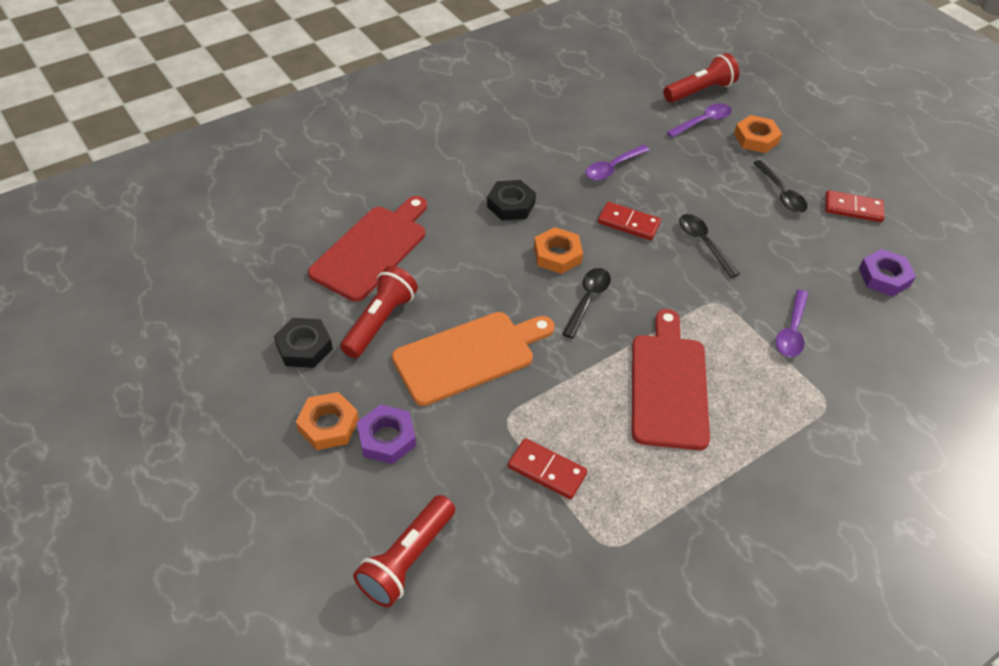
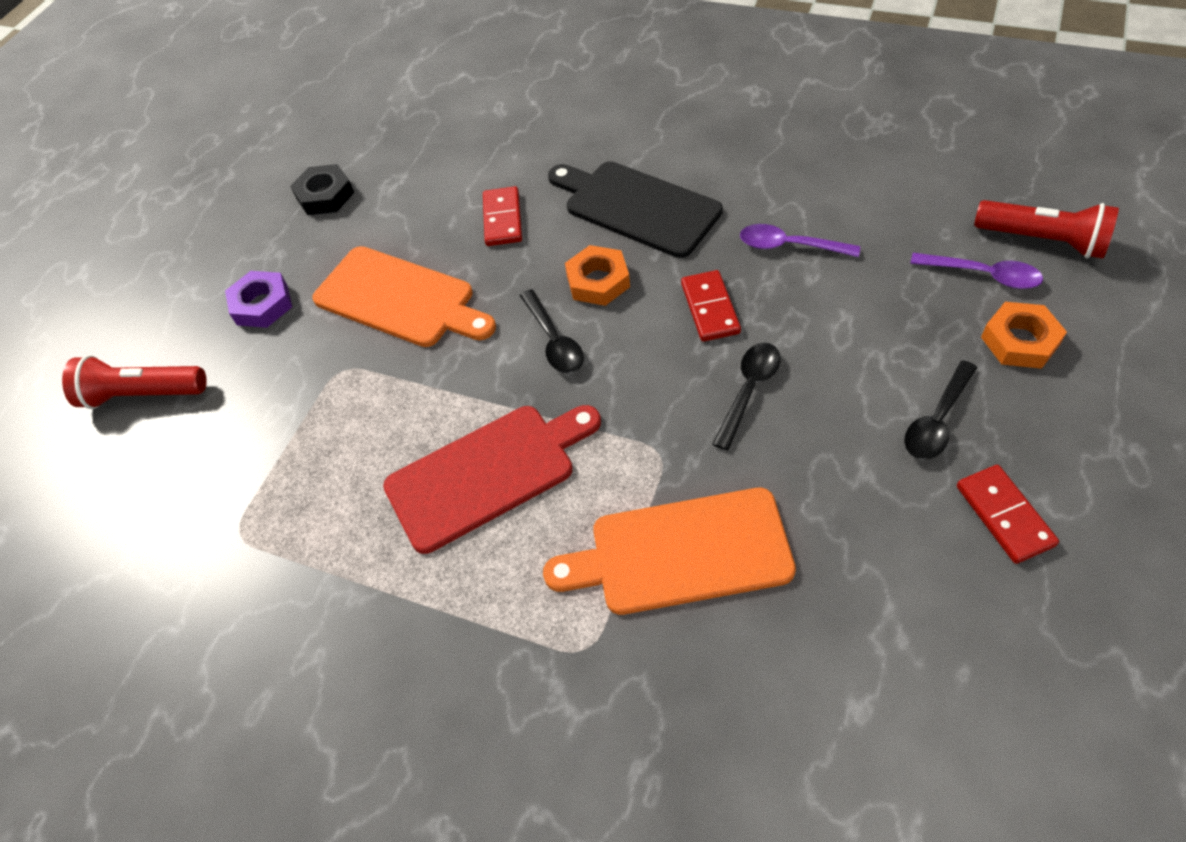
camera: 65 degrees right, 5 degrees up
(328, 425) = (251, 262): orange nut -> none
(372, 249) = (477, 160): red cutting board -> none
(380, 321) = (392, 219): red flashlight -> none
(511, 204) = (636, 207): black nut -> black cutting board
(547, 470) = (300, 434): red domino -> red domino (503, 219)
(587, 300) = (554, 340): black spoon -> black spoon turned 75 degrees clockwise
(792, 331) = (681, 552): purple spoon -> orange cutting board
(884, 277) = (895, 617): purple nut -> none

